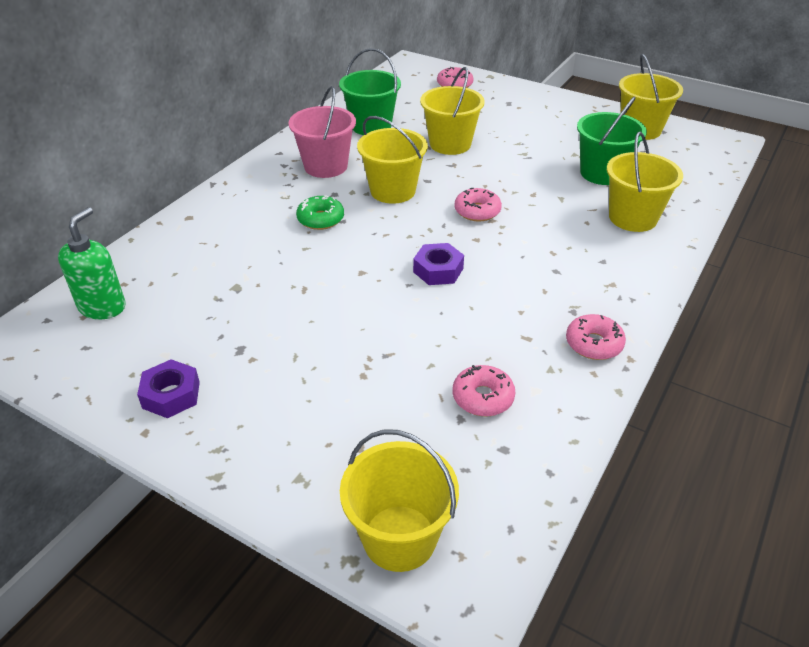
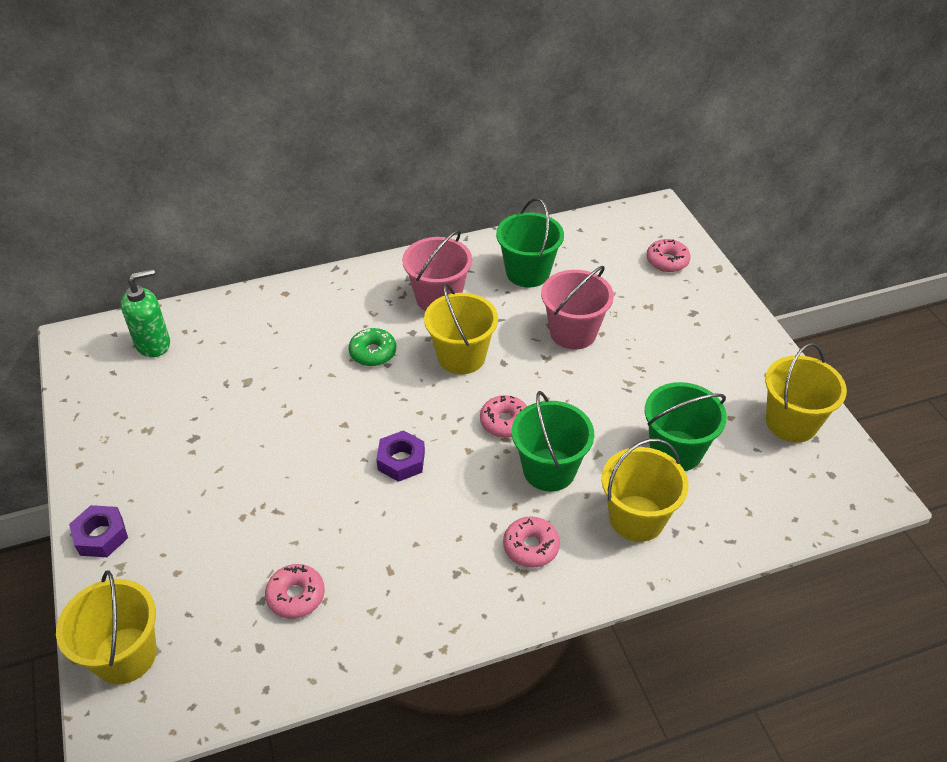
camera: 40 degrees right, 5 degrees up
(171, 395) = (119, 446): purple nut -> purple nut (101, 536)
(450, 144) = (573, 332): yellow bucket -> pink bucket
(544, 221) = (549, 470): none -> green bucket
(593, 344) = (433, 614): pink donut -> pink donut (531, 547)

